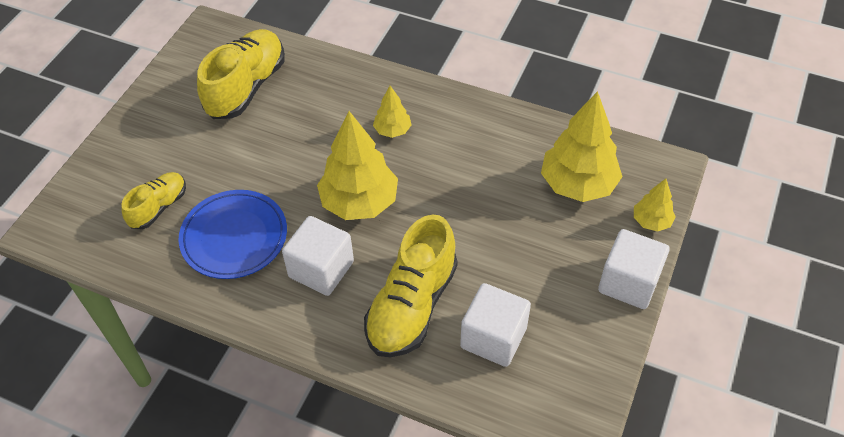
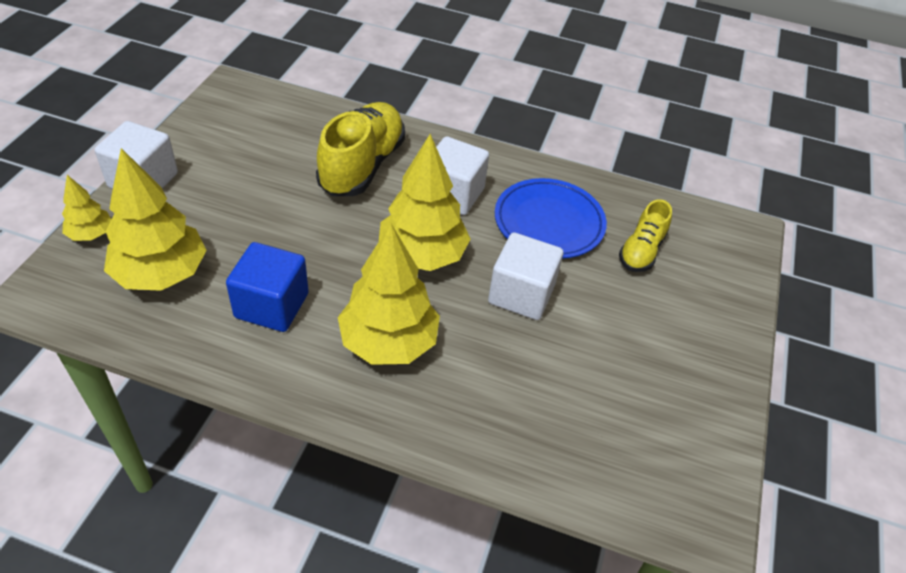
camera: 170 degrees right, 5 degrees down
(246, 87) = (603, 408): yellow shoe -> none
(392, 130) = (389, 342): yellow tree -> yellow tree, size x1.97
(483, 158) = (272, 305): none -> blue cube
(493, 337) = (288, 143): white cube -> white cube (521, 294)

